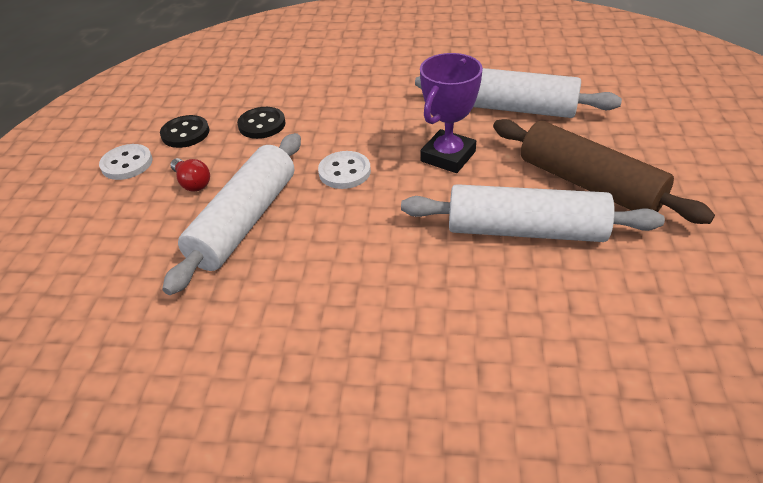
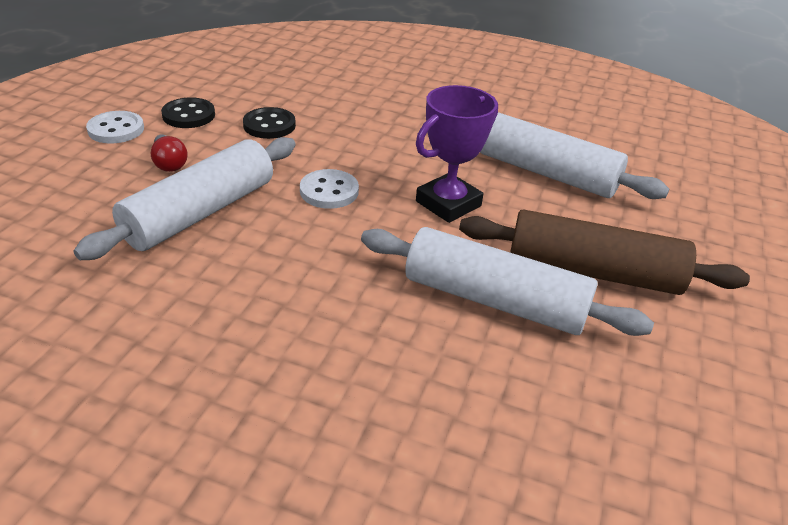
camera: 10 degrees right, 5 degrees down
(589, 184) = (593, 272): brown rolling pin -> brown rolling pin turned 45 degrees counterclockwise

